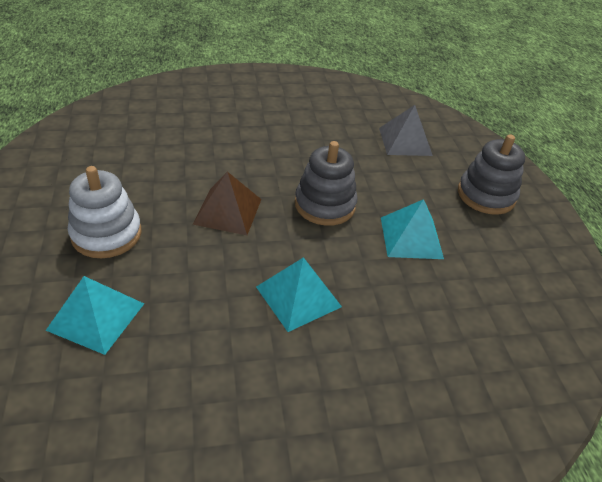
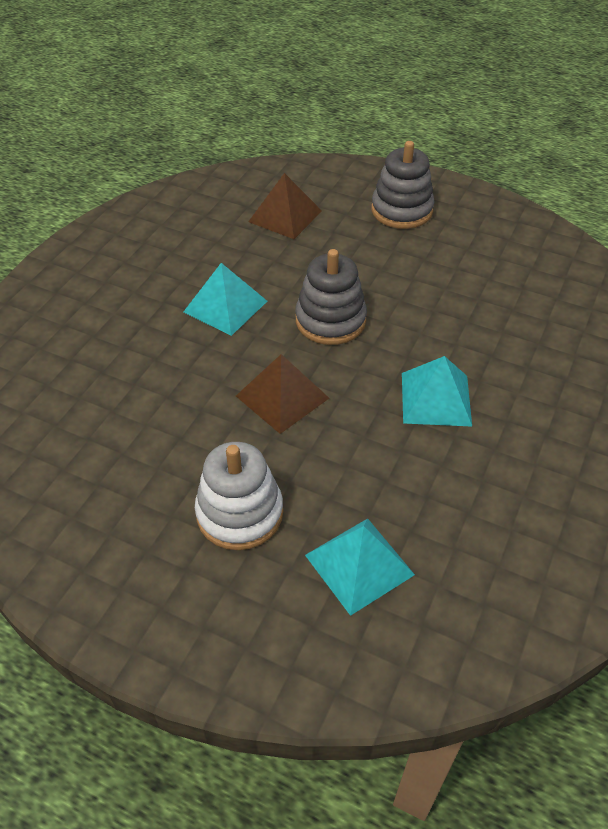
camera: 50 degrees left, 5 degrees up
(405, 141) = (285, 216): grey pyramid -> brown pyramid
(411, 237) = (417, 286): turquoise pyramid -> turquoise pyramid (225, 306)

